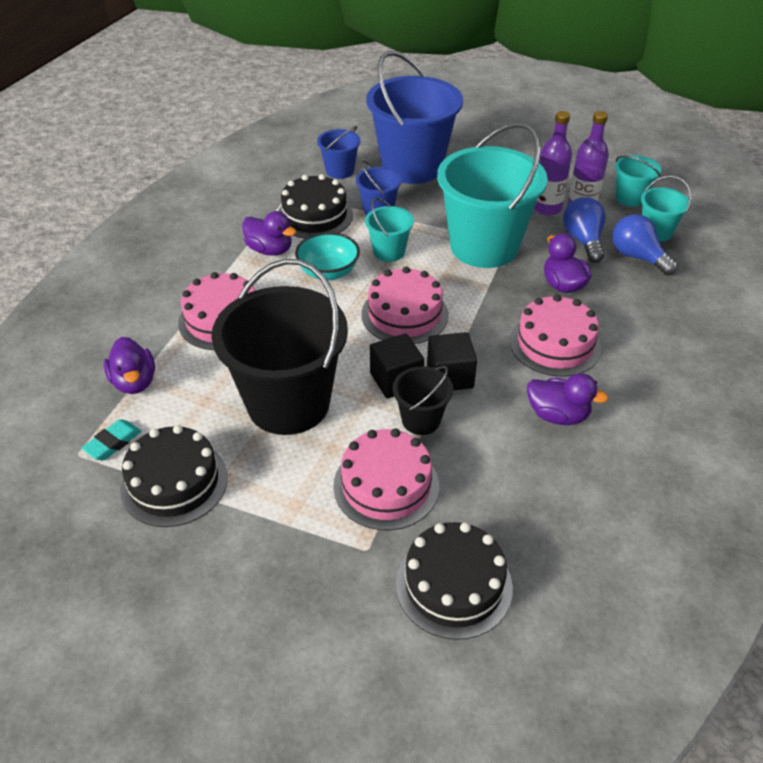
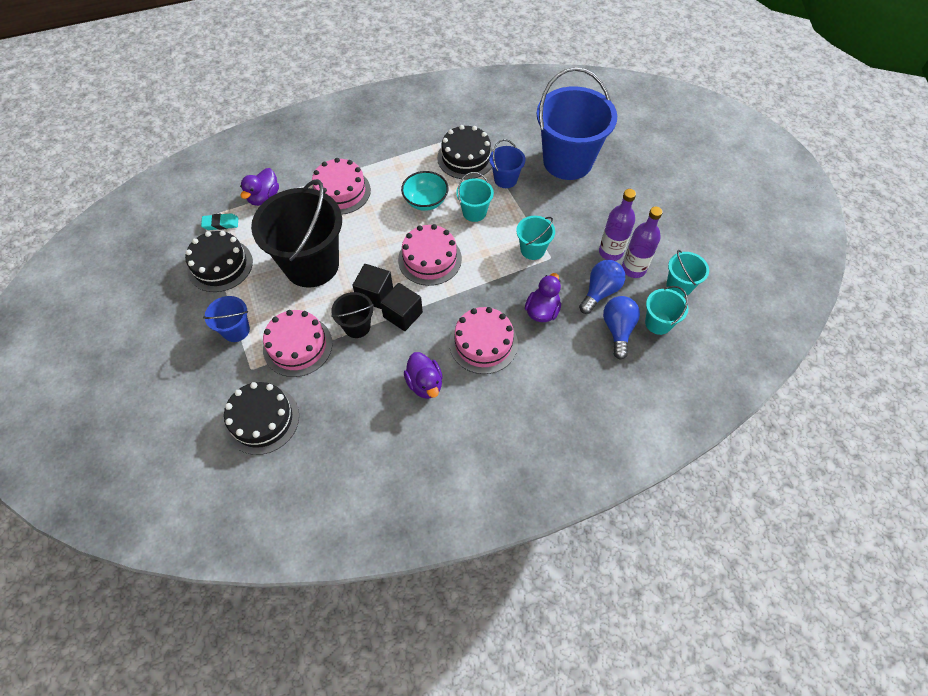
camera: 45 degrees right, 15 degrees up
(270, 250) = (414, 164): purple duck -> none
(340, 171) = (520, 135): blue bucket -> blue bucket (236, 330)
(484, 246) = (532, 250): turquoise bucket -> turquoise bucket, size x0.46

